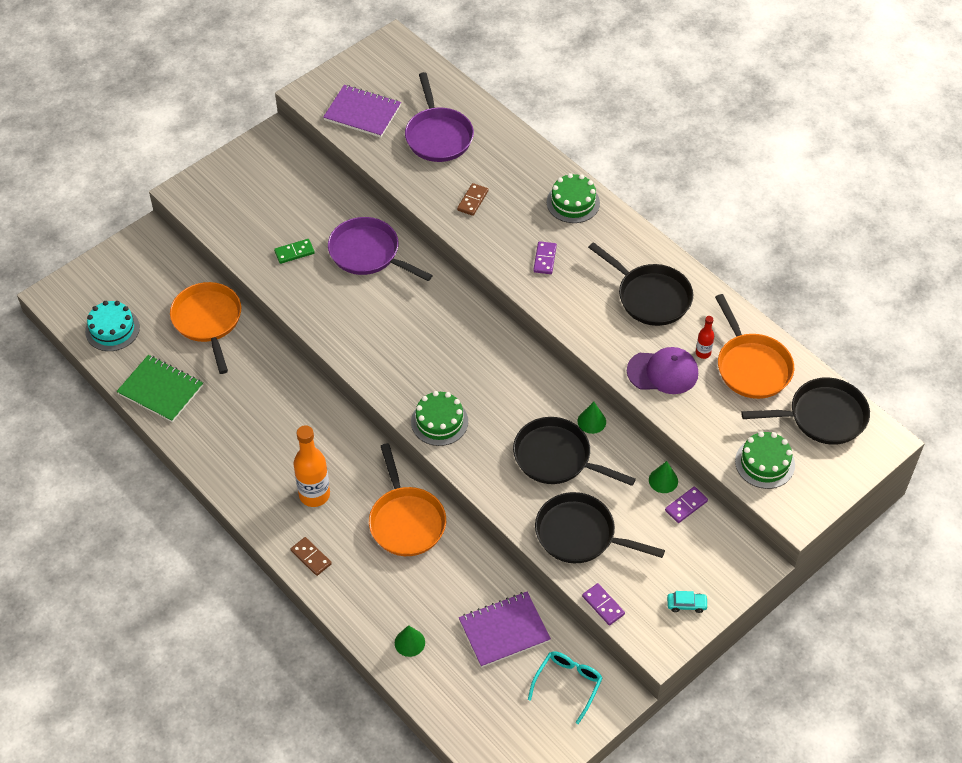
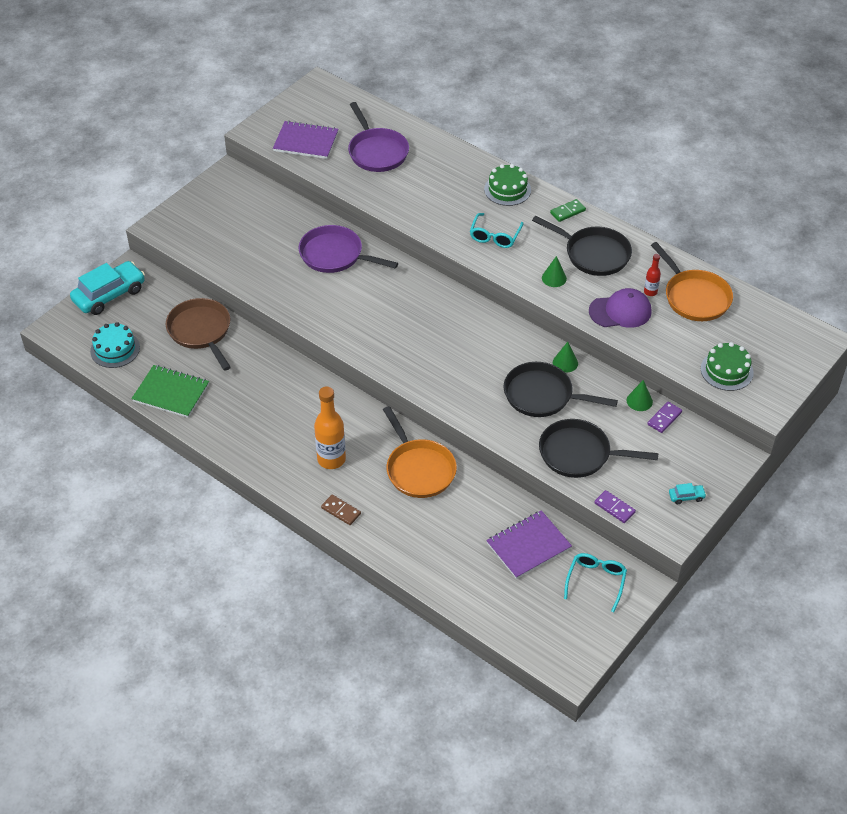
camera: 10 degrees left, 5 degrees down
(120, 263) = (109, 295): none -> turquoise car
(208, 321) = (201, 331): orange pan -> brown pan
(294, 252) = (269, 262): green domino -> green domino (567, 212)
(409, 642) = (447, 568): green cone -> green cone (554, 278)
(439, 421) = (432, 380): green cake -> none
(472, 201) = (420, 198): brown domino -> none
(545, 259) = (495, 236): purple domino -> turquoise glasses
(822, 416) = (764, 328): black pan -> none

